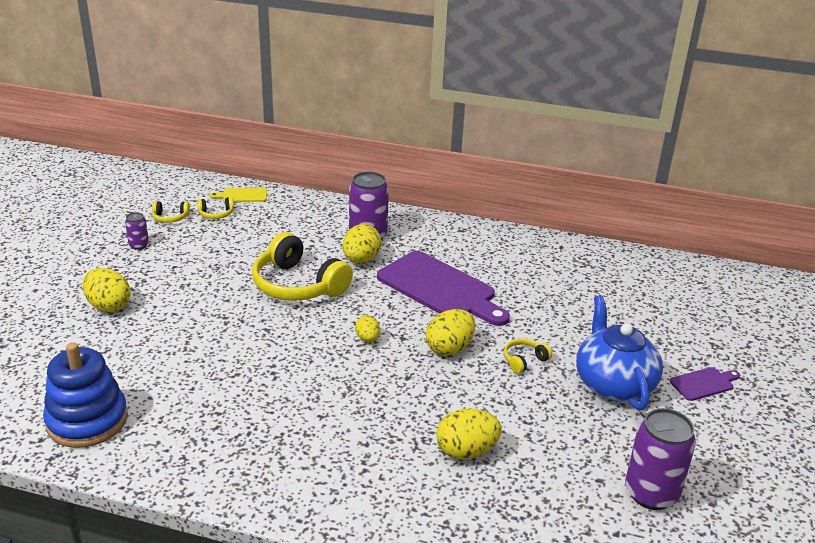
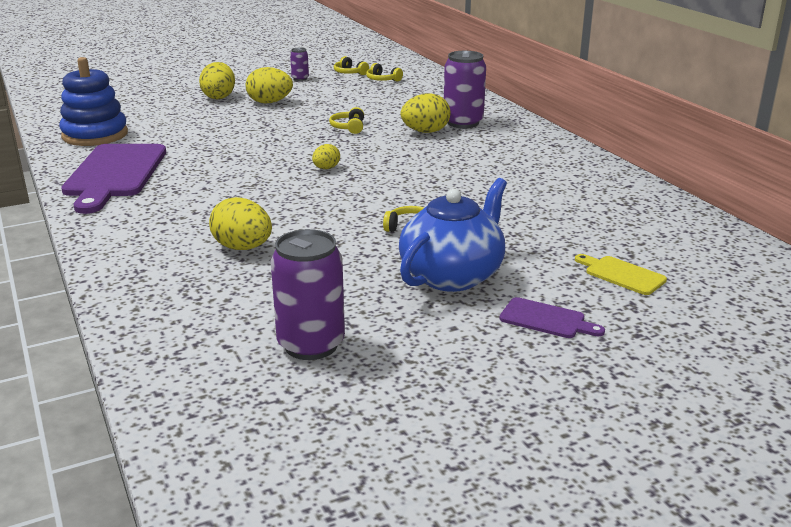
camera: 50 degrees right, 5 degrees down
(242, 195) = (423, 76): yellow cutting board -> yellow cutting board (621, 274)
(298, 285) = (349, 127): yellow headphones -> yellow headphones, size x0.44
(440, 289) = (447, 167): purple cutting board -> purple cutting board (114, 174)
(449, 348) = (370, 197): yellow egg -> yellow egg (270, 102)

